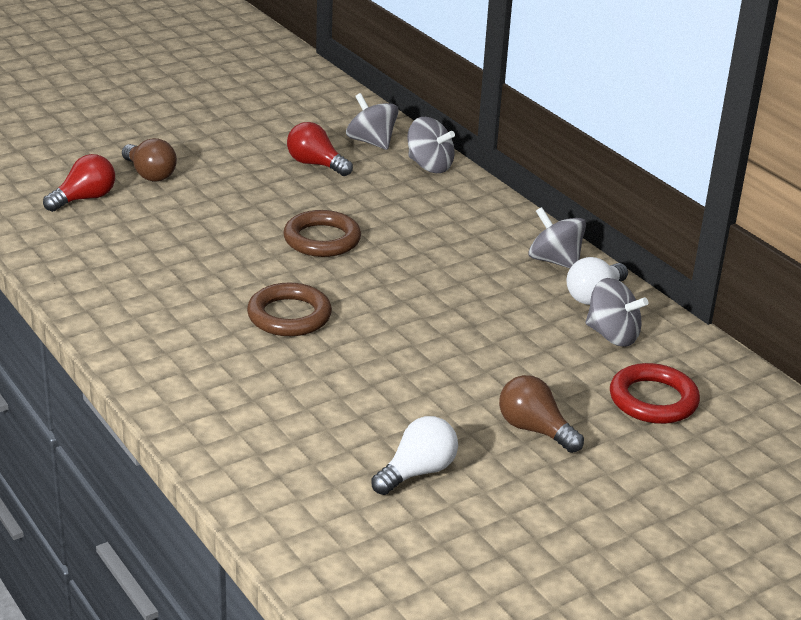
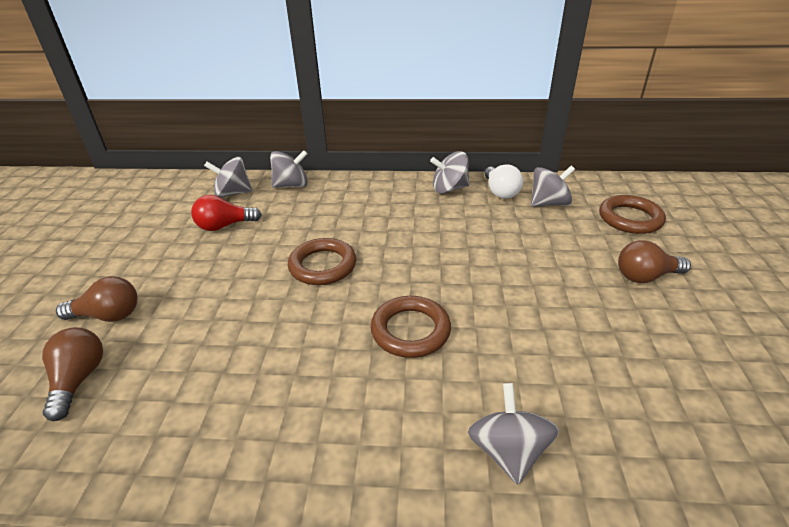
camera: 50 degrees left, 5 degrees up
(84, 199) = (79, 380): red light bulb -> brown light bulb
(209, 401) = (508, 451): none -> grey spinning top
(417, 472) = (684, 359): white light bulb -> none
(653, 400) = (630, 218): red ring -> brown ring

